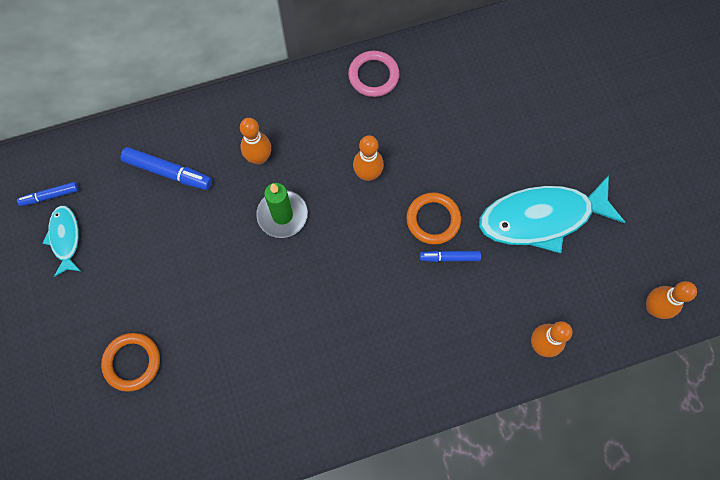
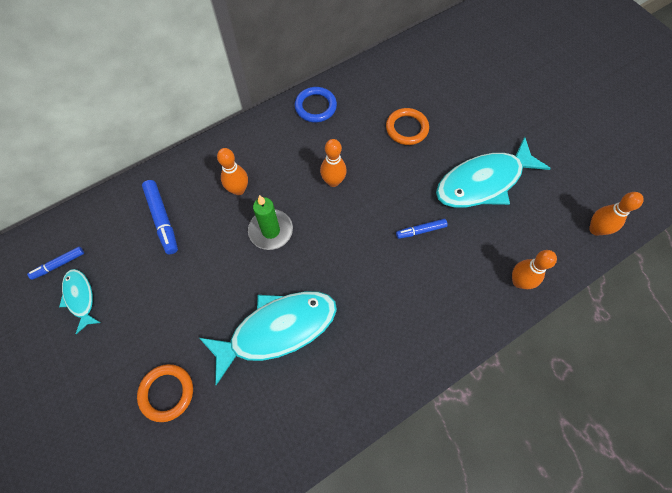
camera: 15 degrees left, 5 degrees down
(168, 172) = (162, 219): blue marker -> blue marker turned 60 degrees clockwise
(261, 327) = (277, 329): none -> turquoise fish
(373, 76) = (315, 107): pink ring -> blue ring
(433, 220) = (397, 204): orange ring -> orange ring (406, 128)

